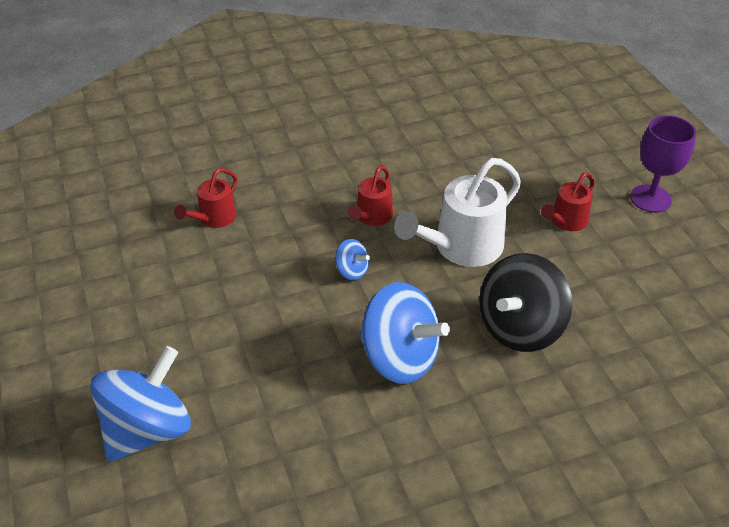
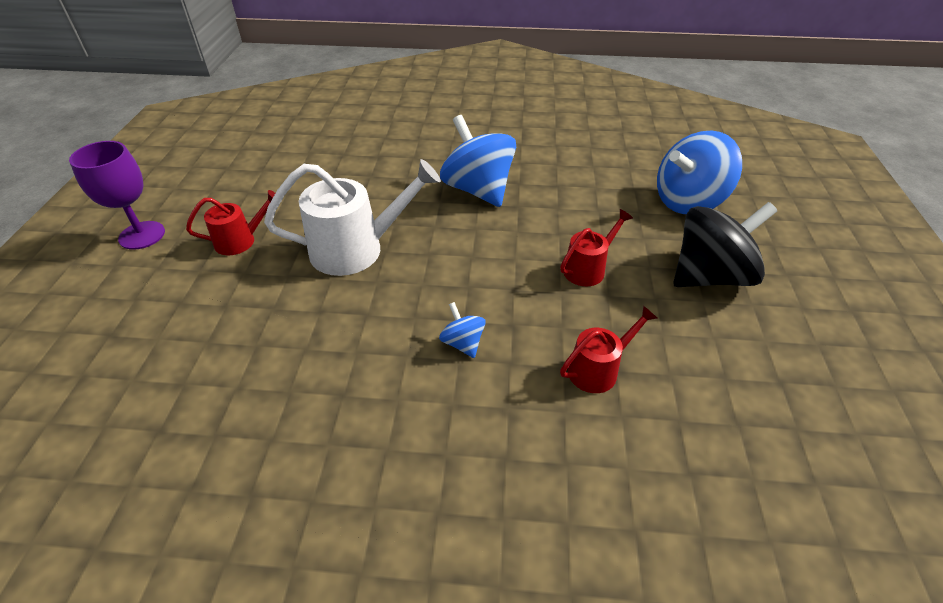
camera: 155 degrees left, 0 degrees up
(352, 271) = (473, 260): blue spinning top -> blue spinning top (463, 343)
(372, 217) = (415, 307): red watering can -> red watering can (588, 268)
(520, 327) = (373, 182): black spinning top -> black spinning top (710, 276)

